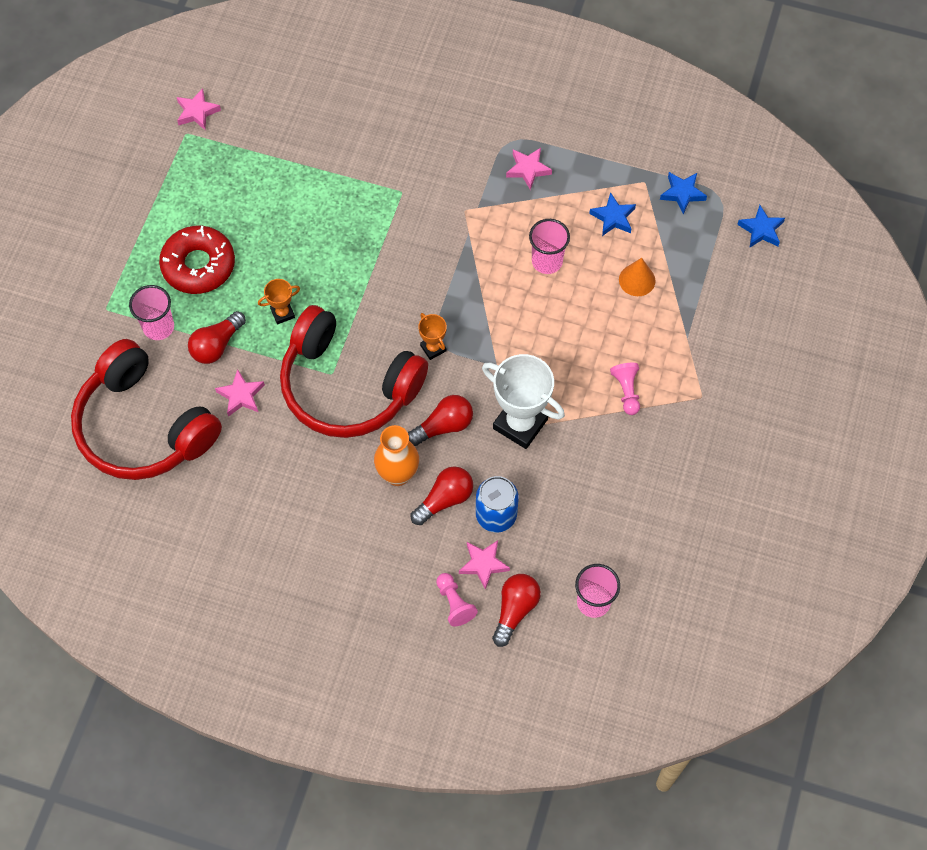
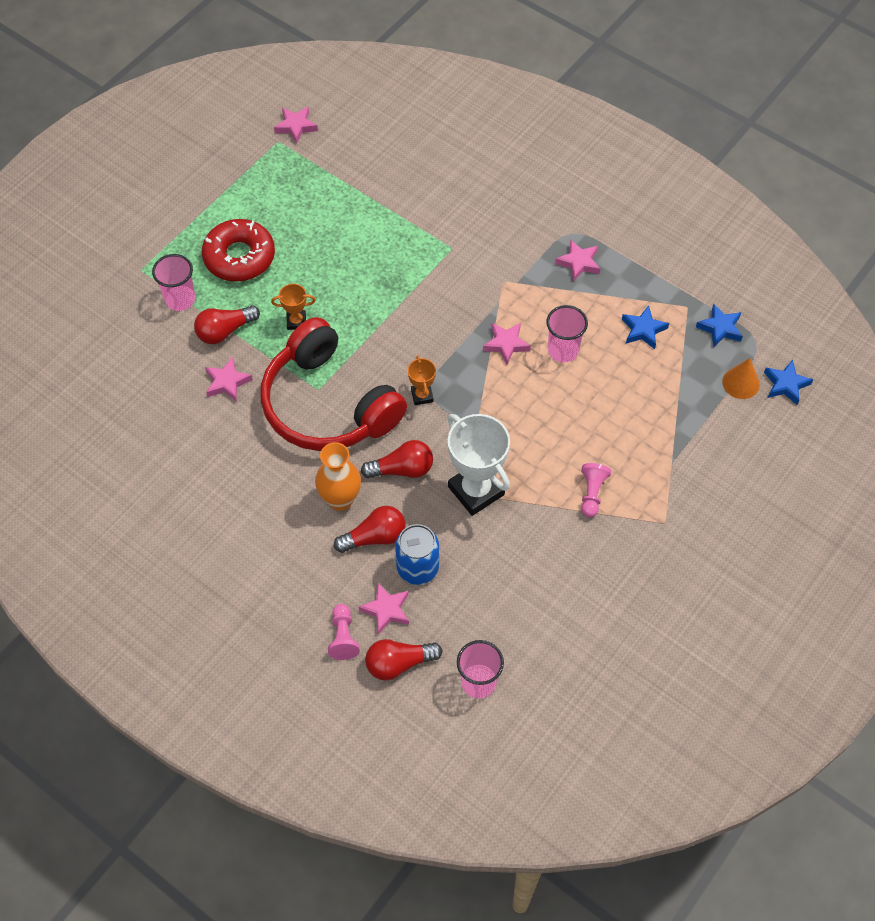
camera: 20 degrees right, 5 degrees down
(143, 426) = (128, 381): red headphones -> none
(492, 272) = (506, 344): none -> pink star
(515, 610) = (399, 663): red light bulb -> red light bulb turned 150 degrees counterclockwise
(637, 280) = (643, 394): orange cone -> orange cone (741, 383)

